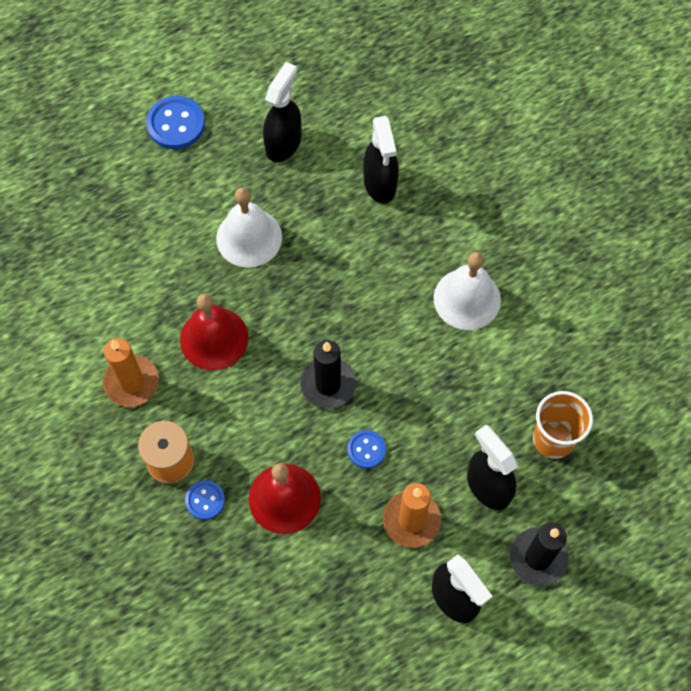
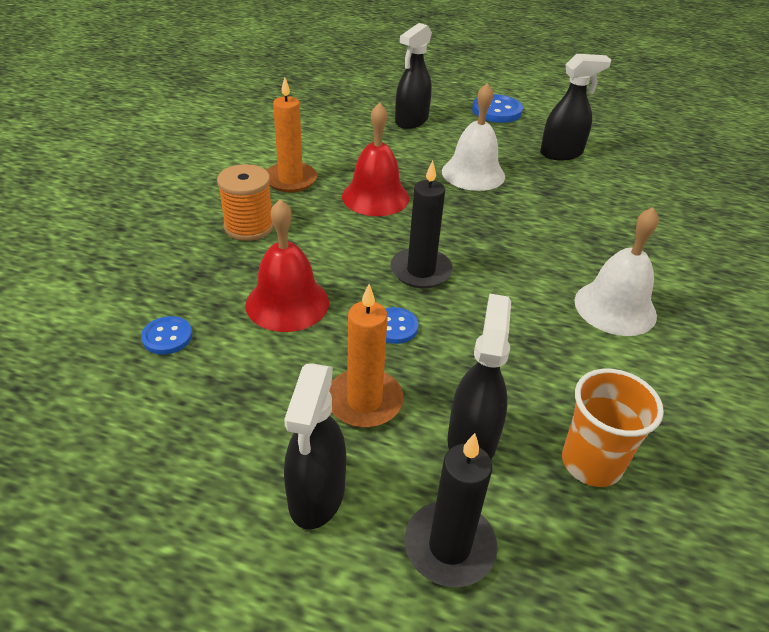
camera: 45 degrees right, 25 degrees down
(205, 500) = (234, 260): blue button -> blue button (167, 337)
(380, 184) = (614, 208): black spray bottle -> black spray bottle (411, 121)

